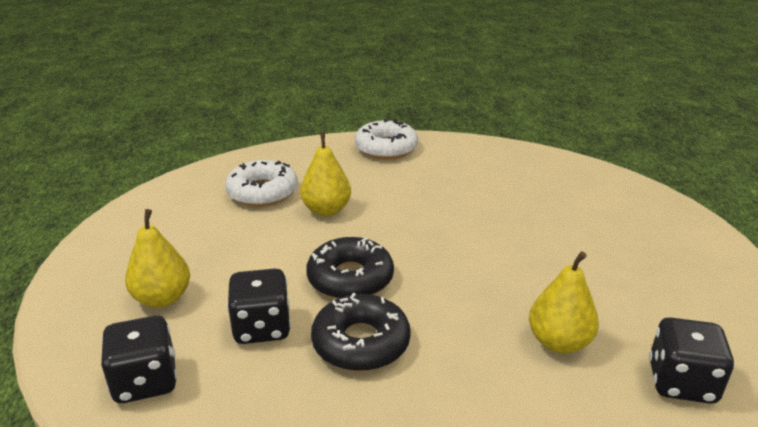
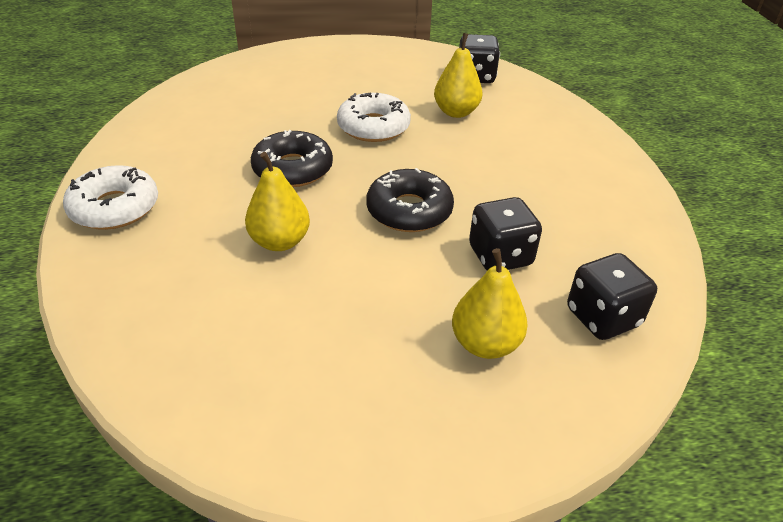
camera: 100 degrees left, 10 degrees up
(262, 192) = (233, 307): white donut -> white donut (373, 127)
(361, 343) = (494, 197): black donut -> black donut (293, 169)

